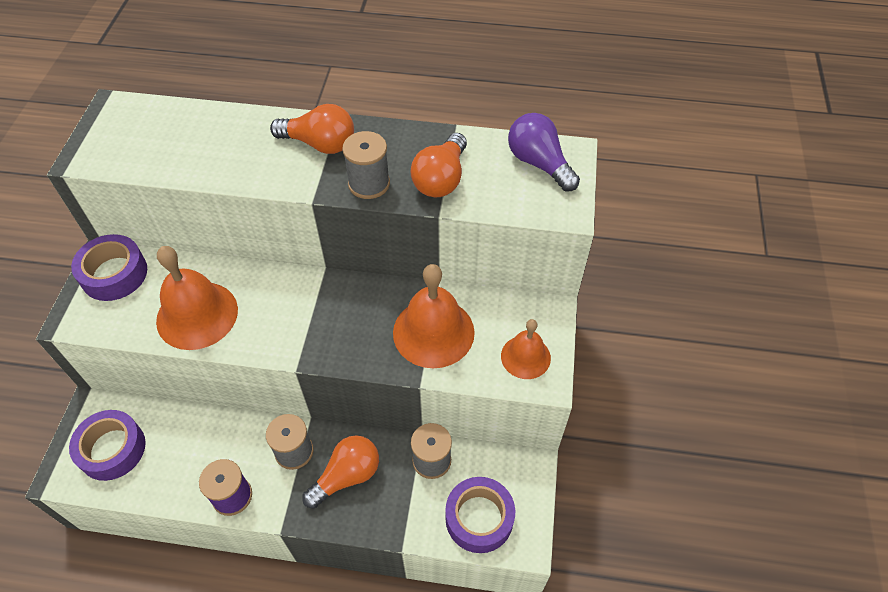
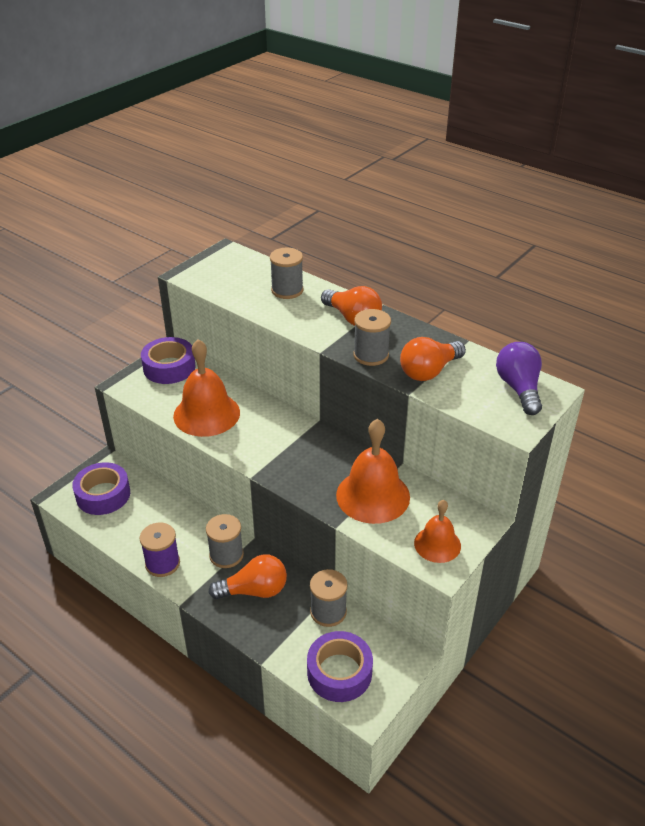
camera: 30 degrees right, 15 degrees down
(222, 135) = (287, 290): none -> grey spool

